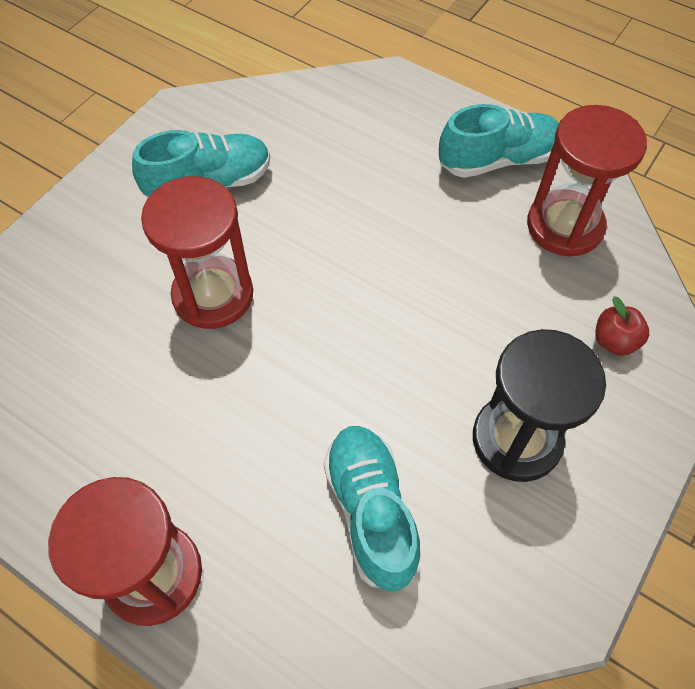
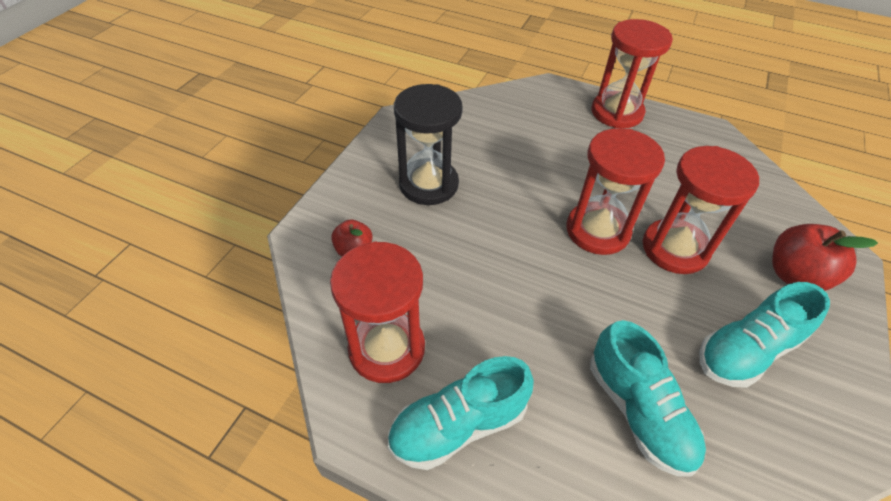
camera: 170 degrees right, 10 degrees down
(97, 246) = (795, 276): none -> red apple
(297, 331) = (597, 230): none -> red hourglass
(371, 511) = (512, 144): turquoise shoe -> turquoise shoe (638, 411)

